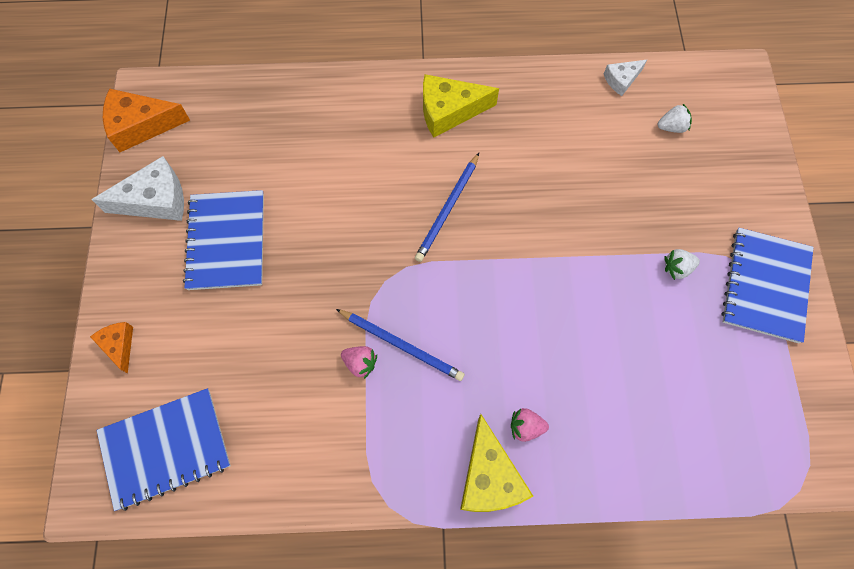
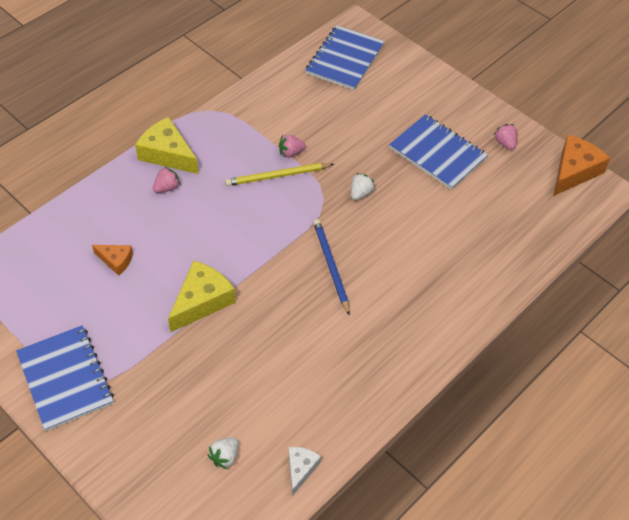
camera: 135 degrees right, 15 degrees down
(119, 345) = (424, 76): orange cheese -> orange cheese (116, 261)
(155, 200) = (505, 143): white cheese -> pink strawberry
(401, 345) = (277, 176): blue pencil -> yellow pencil
(449, 111) = (403, 333): yellow cheese -> yellow cheese (202, 301)
(677, 268) = (140, 343): white strawberry -> white strawberry (360, 193)

